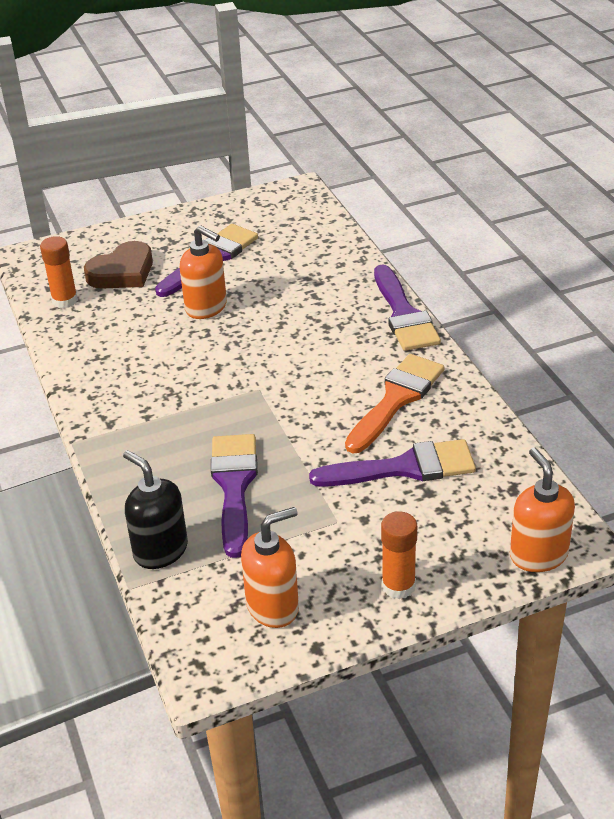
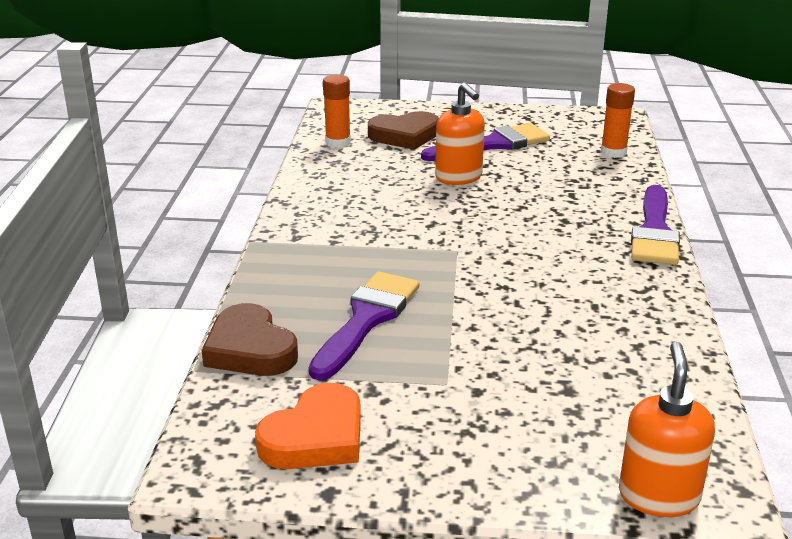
camera: 25 degrees right, 10 degrees down
(160, 550) = (250, 349): black soap dispenser -> brown heart
(273, 607) = (316, 437): orange soap dispenser -> orange heart
(396, 399) = (593, 298): orange brush -> none
(398, 586) = (466, 467): orange glue stick -> orange glue stick (613, 152)
(403, 468) = (556, 359): purple brush -> none

